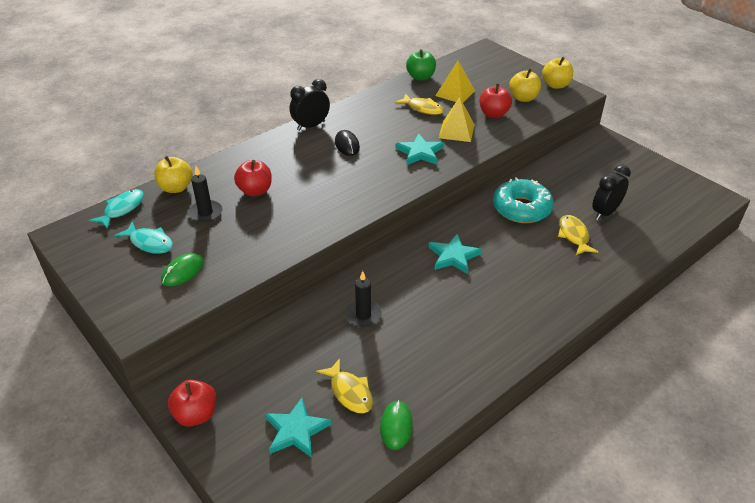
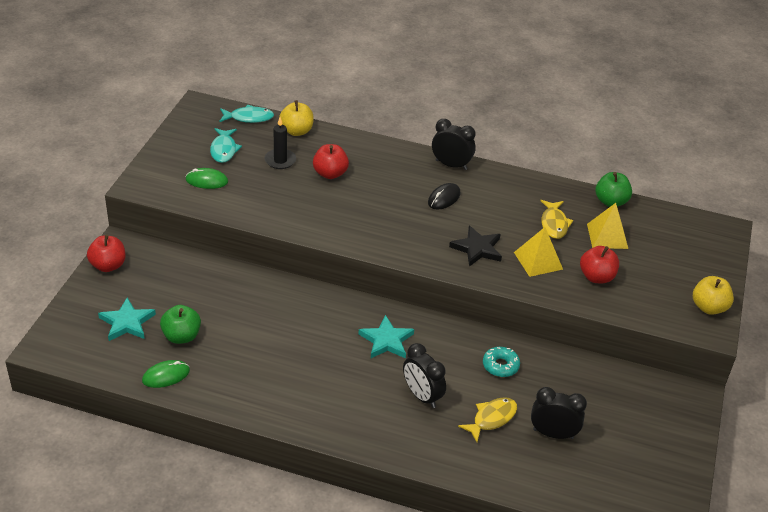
camera: 55 degrees right, 0 degrees up
(349, 392) = (181, 336): yellow fish -> green apple
(363, 315) = (267, 311): black candle -> none
(420, 152) = (477, 248): turquoise star -> black star
(521, 208) = (500, 366): turquoise donut -> turquoise donut, size x0.55
(523, 98) = (652, 289): yellow apple -> none
(528, 262) = (422, 396): none -> black clock

